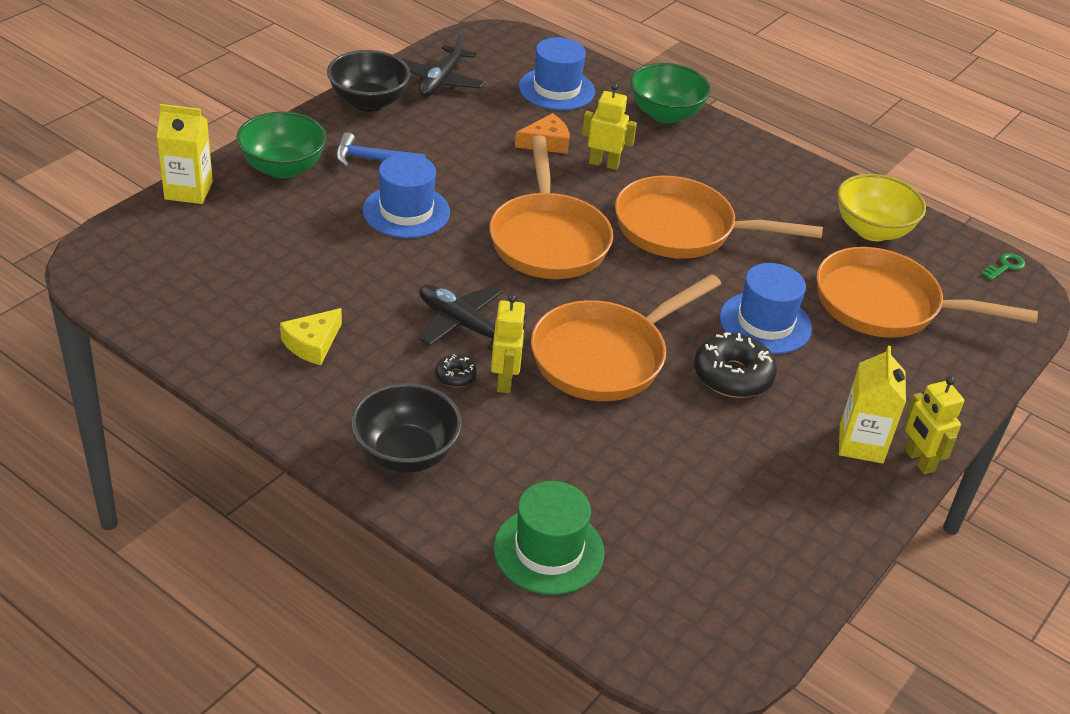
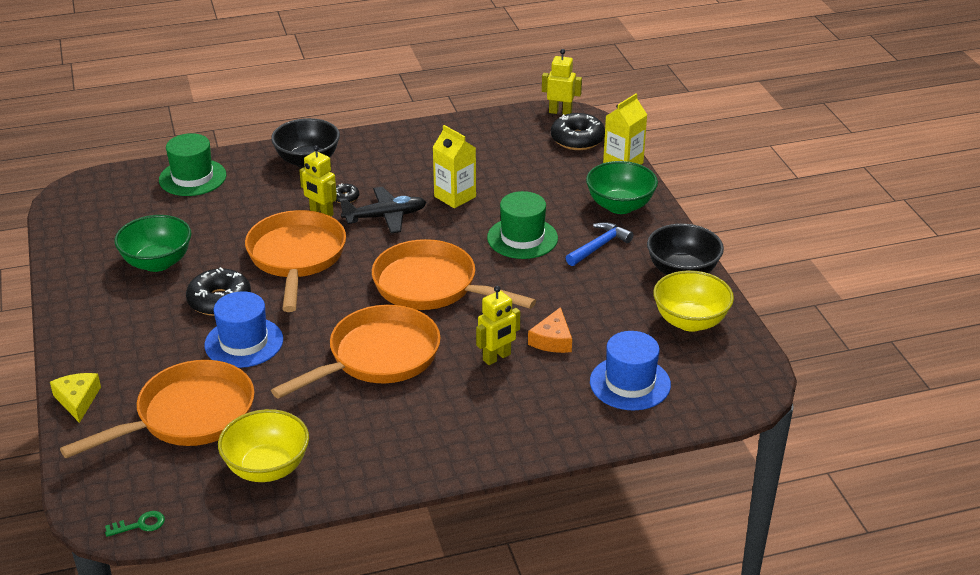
camera: 130 degrees right, 5 degrees down
(156, 240) = (577, 139): none -> black donut
(312, 344) = (426, 161): yellow cheese -> yellow cheese (77, 400)
(406, 211) = (522, 238): blue hat -> green hat
(441, 81) = (690, 321): black plane -> yellow bowl
(665, 114) = (538, 433): green bowl -> green bowl (157, 262)
(861, 444) = (106, 322): yellow carton -> yellow carton (455, 197)
(918, 461) = (63, 338): yellow robot -> yellow robot (560, 112)
(1005, 266) = (140, 525): green key -> green key turned 105 degrees counterclockwise

